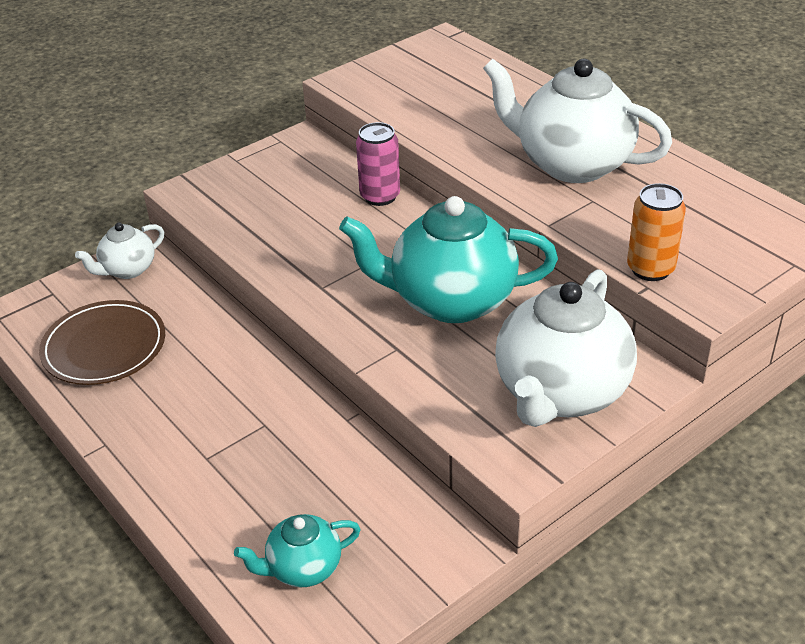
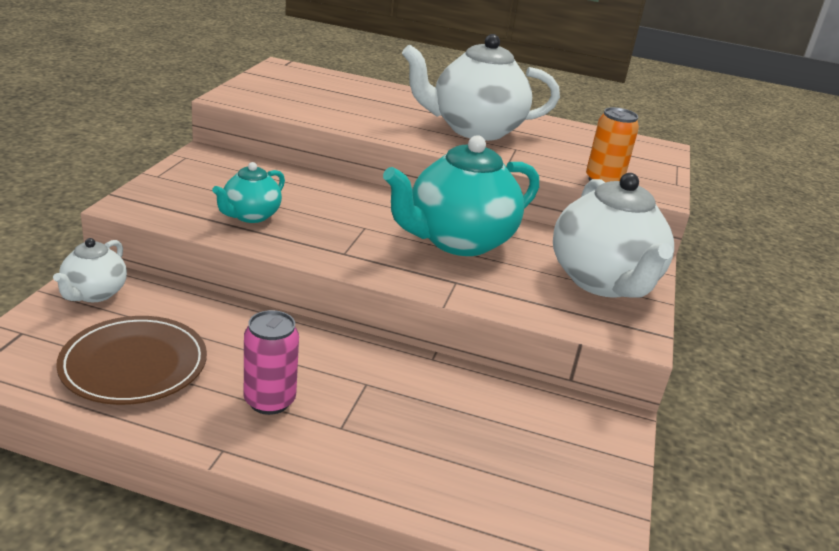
camera: 40 degrees left, 10 degrees down
(303, 568) = (521, 484): turquoise teapot -> turquoise teapot (250, 216)
(380, 196) = (320, 183): pink can -> pink can (269, 401)

